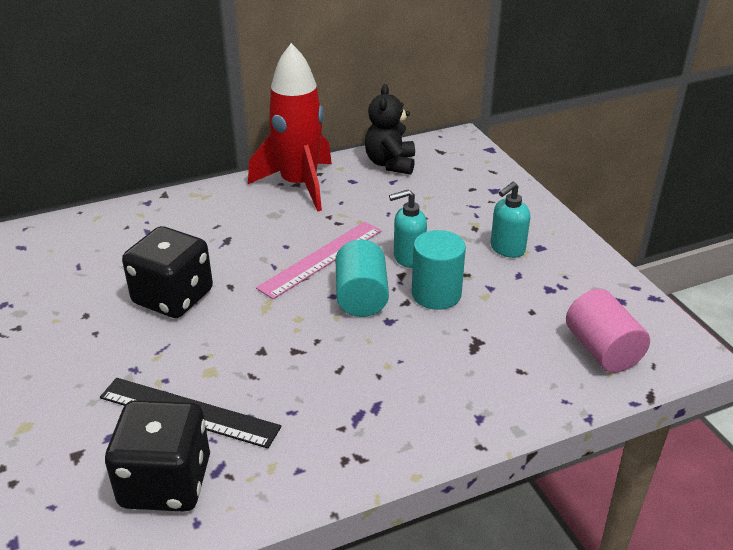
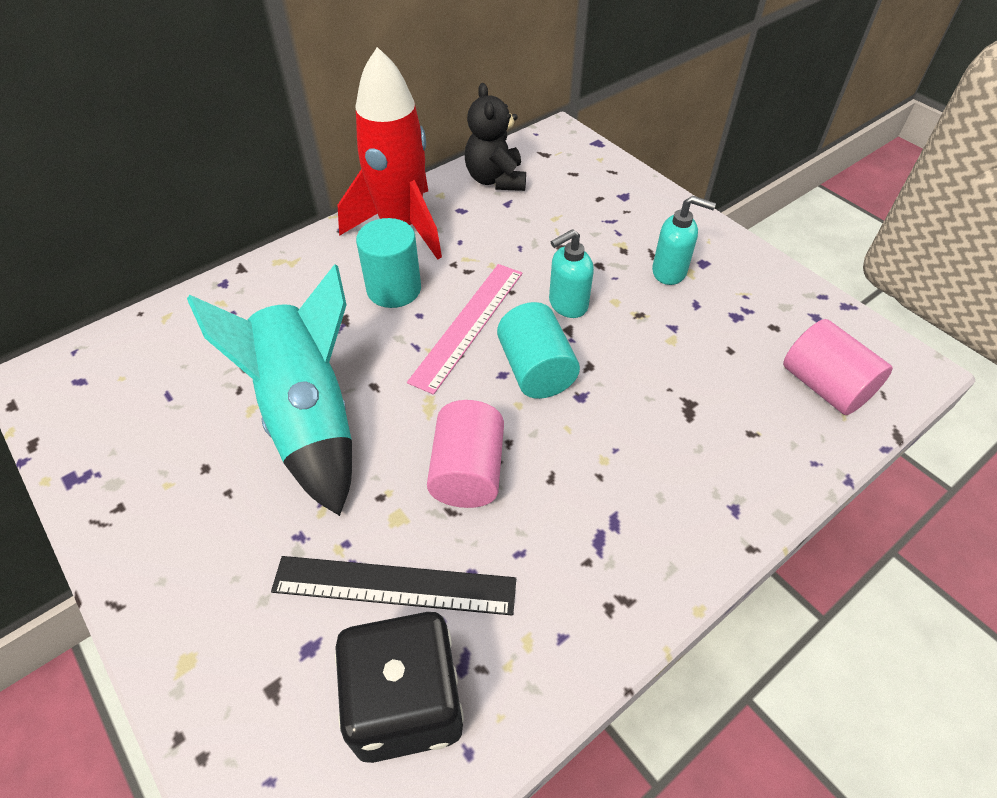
camera: 15 degrees left, 15 degrees up
(173, 297) = (309, 417): black dice -> turquoise rocket
(276, 353) = (468, 472): none -> pink cylinder
(436, 294) = (618, 348): turquoise cylinder -> turquoise cylinder (394, 289)
(507, 249) = (670, 272): turquoise soap dispenser -> turquoise soap dispenser turned 105 degrees counterclockwise

